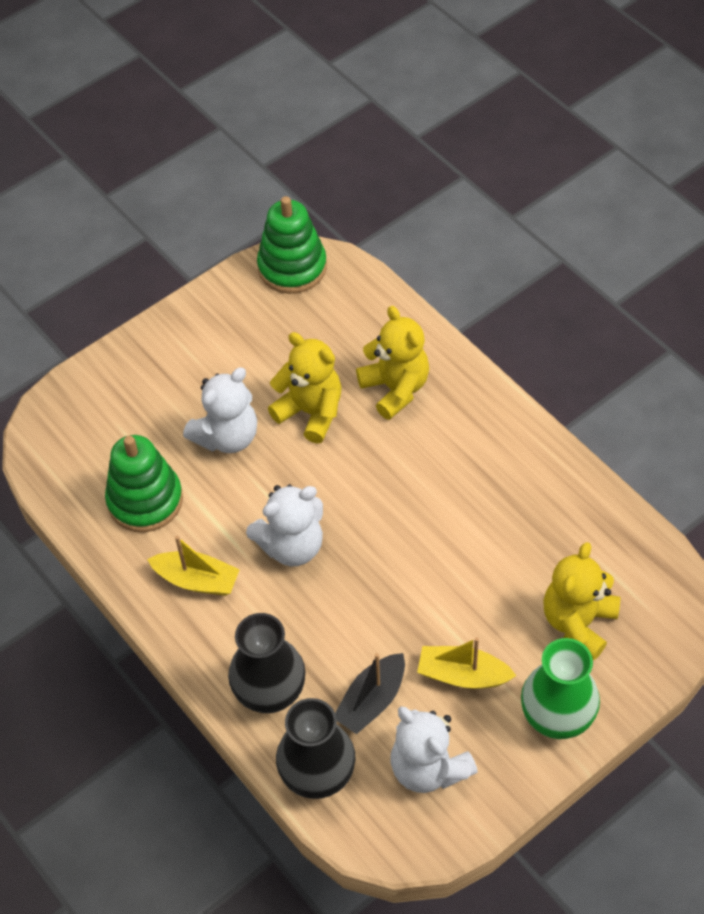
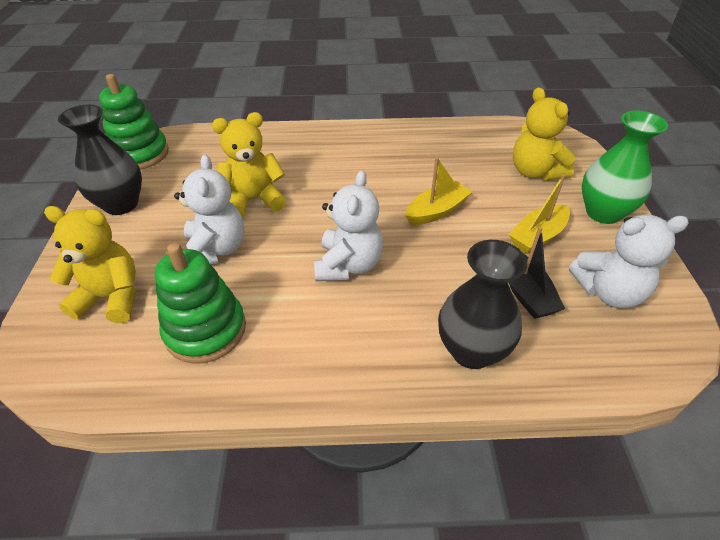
camera: 55 degrees left, 10 degrees down
(197, 580) = (318, 339): yellow boat -> yellow boat (437, 211)
(318, 775) = (577, 363): black vase -> black vase (121, 204)
(395, 389) = (287, 159): yellow teddy bear -> yellow teddy bear (111, 298)

